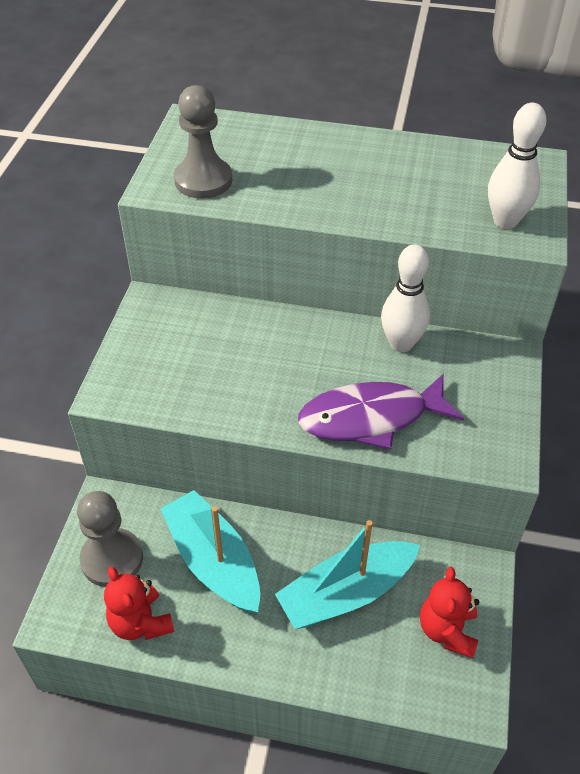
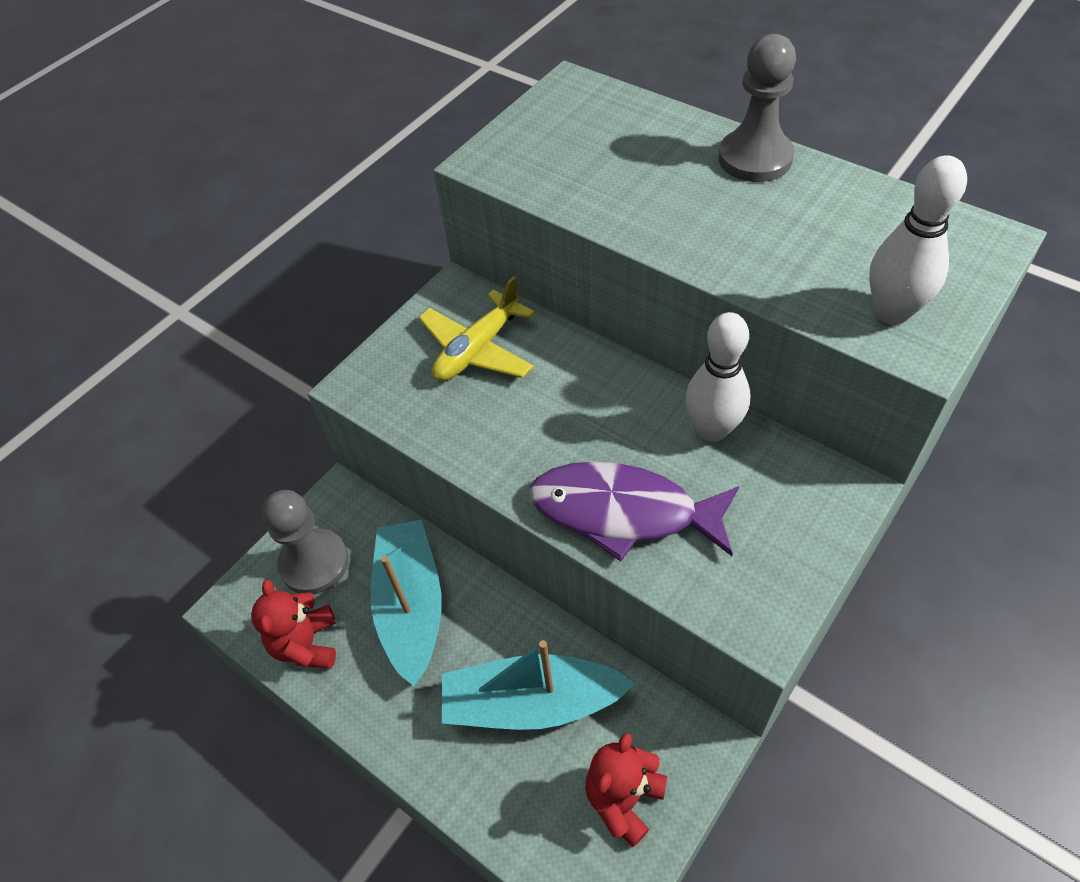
camera: 30 degrees right, 5 degrees up
(194, 339) = (477, 349): none -> yellow plane
(203, 180) = (541, 163): grey pawn -> grey pawn (755, 158)

